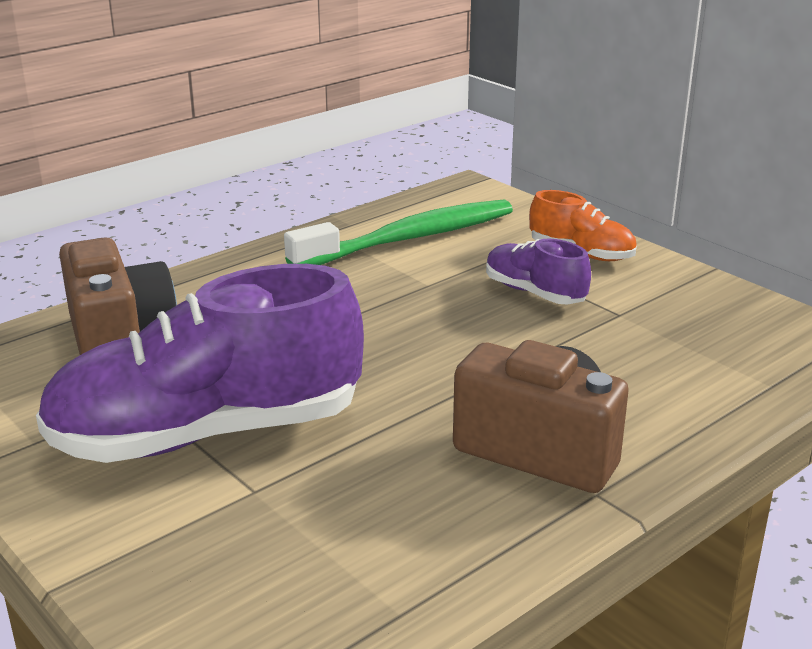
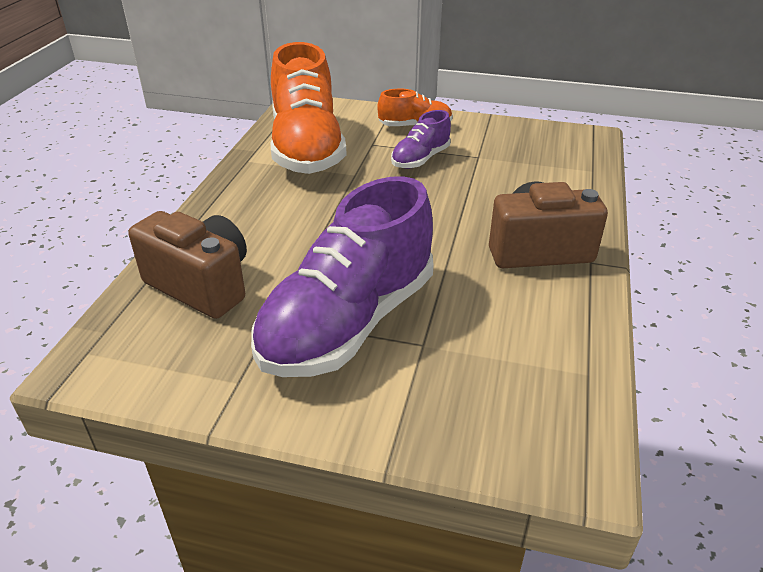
camera: 35 degrees left, 10 degrees up
(410, 239) = (307, 148): green toothbrush -> orange shoe
(534, 293) = (420, 159): purple shoe -> purple shoe turned 60 degrees counterclockwise

